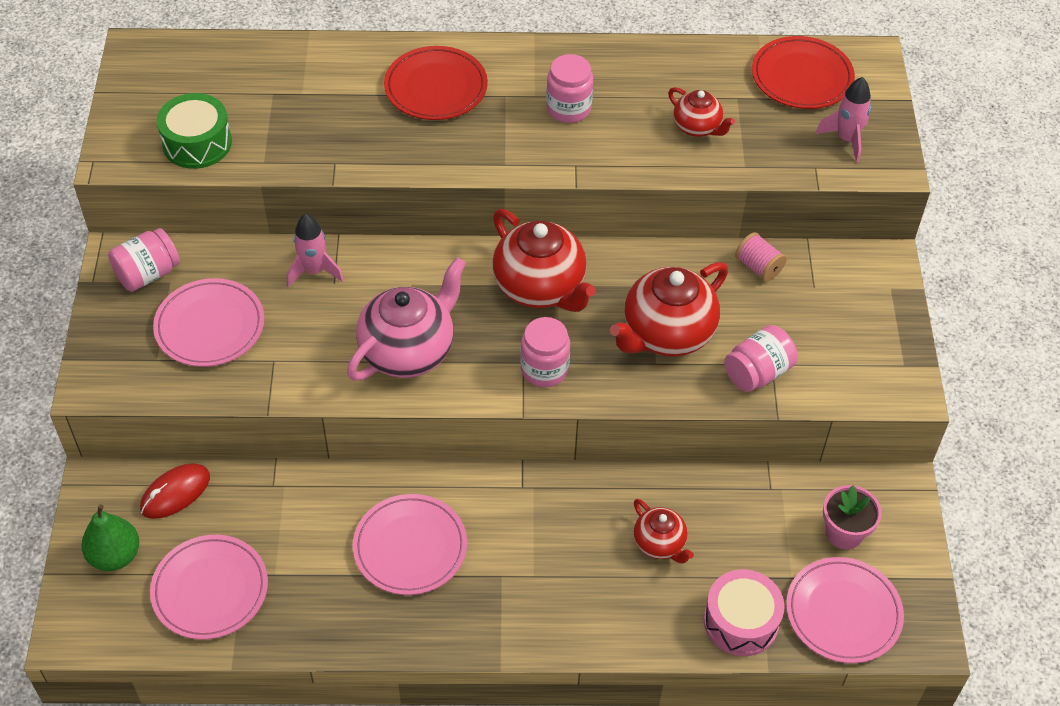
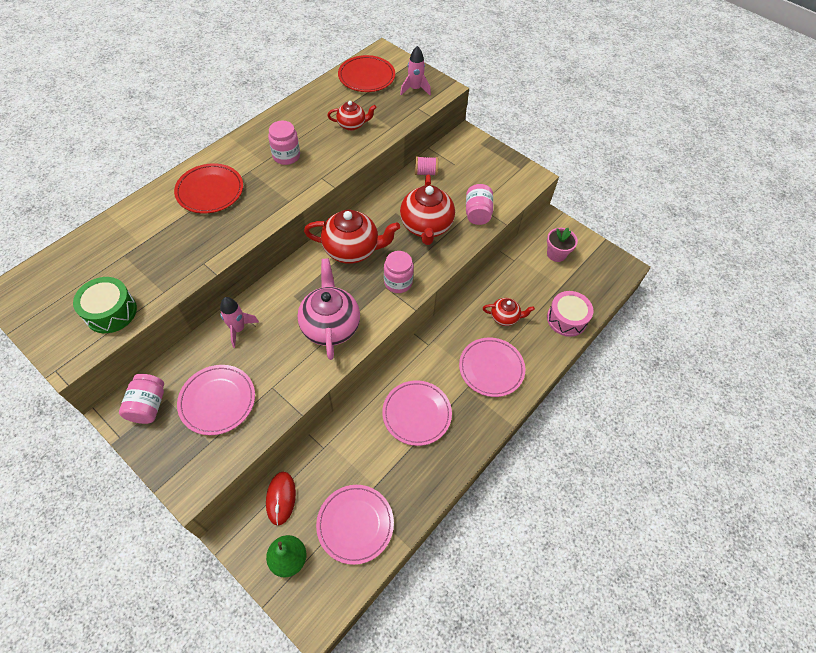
camera: 50 degrees left, 5 degrees up
(843, 612) = (591, 283): pink plate -> pink plate (491, 368)

